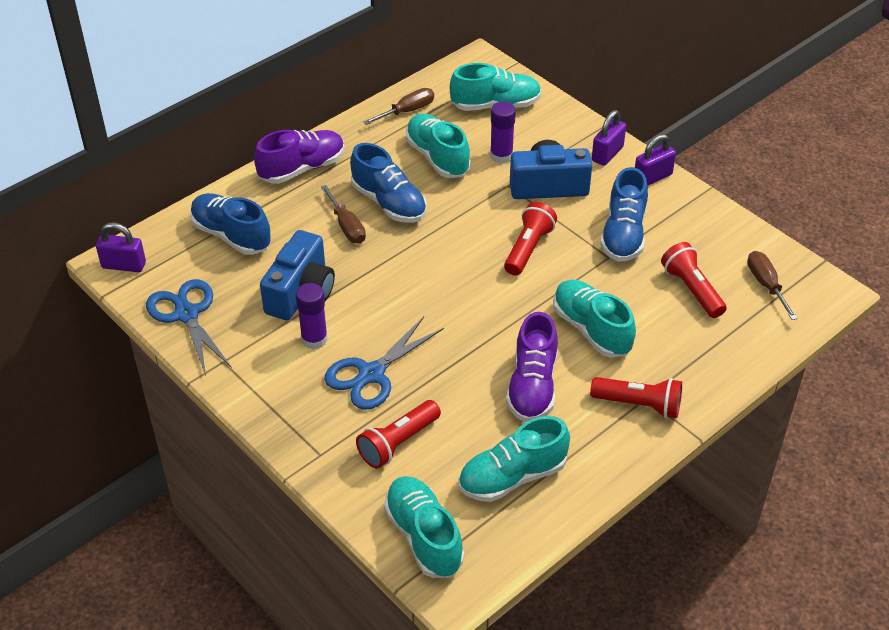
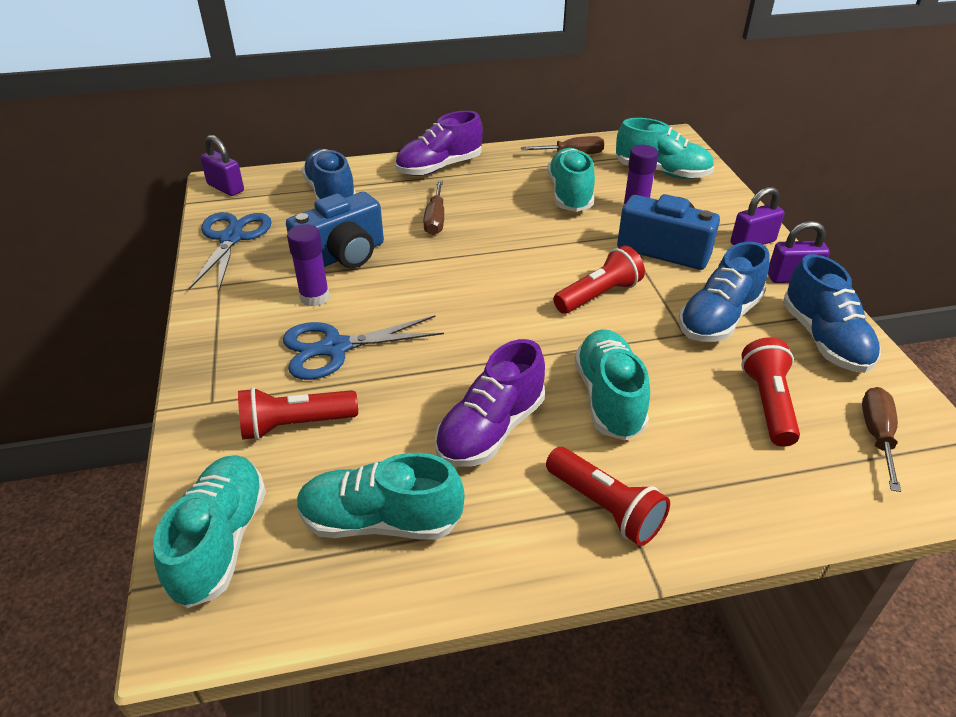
camera: 30 degrees right, 5 degrees down
(302, 168) = (439, 167): purple shoe -> purple shoe turned 150 degrees clockwise
(389, 203) = (491, 214): blue shoe -> blue shoe (824, 339)

